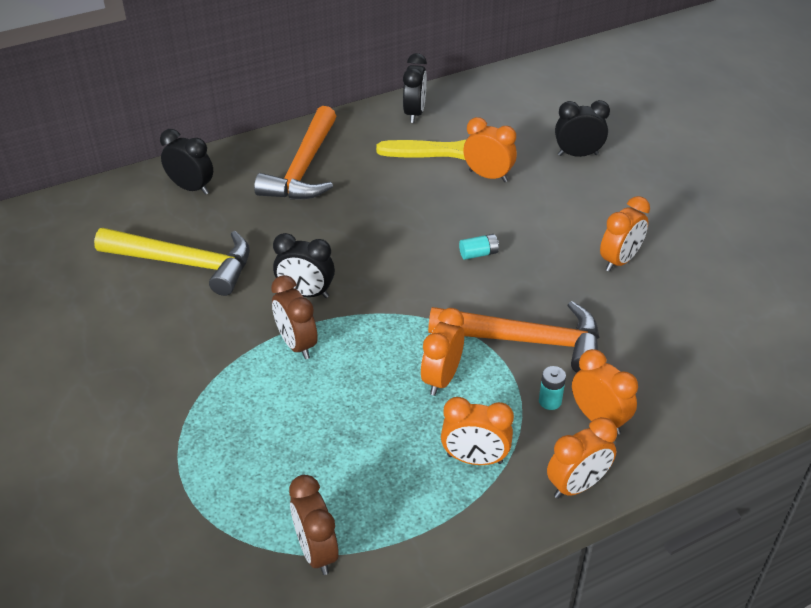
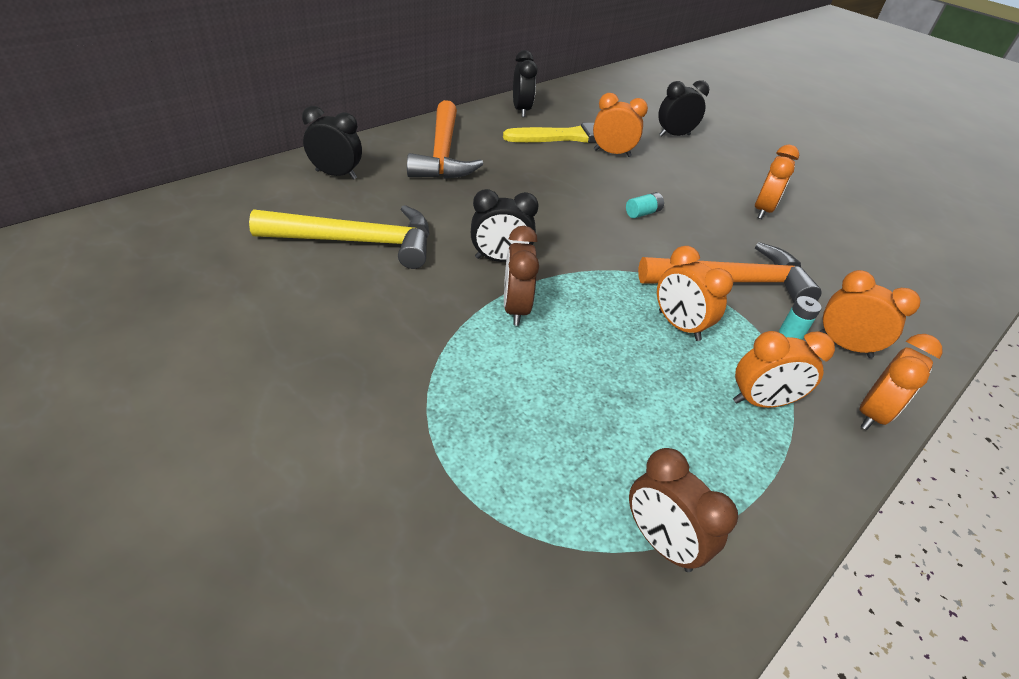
camera: 20 degrees left, 0 degrees up
(297, 344) = (515, 309): brown clock -> brown clock turned 45 degrees clockwise
(441, 378) = (678, 325): orange clock -> orange clock turned 45 degrees counterclockwise

